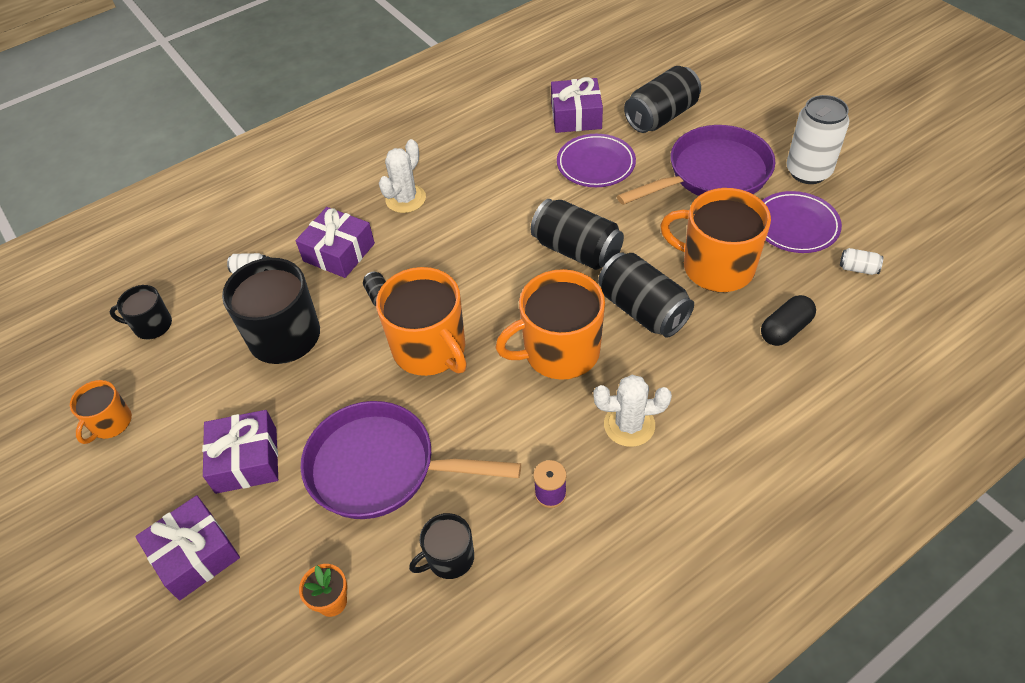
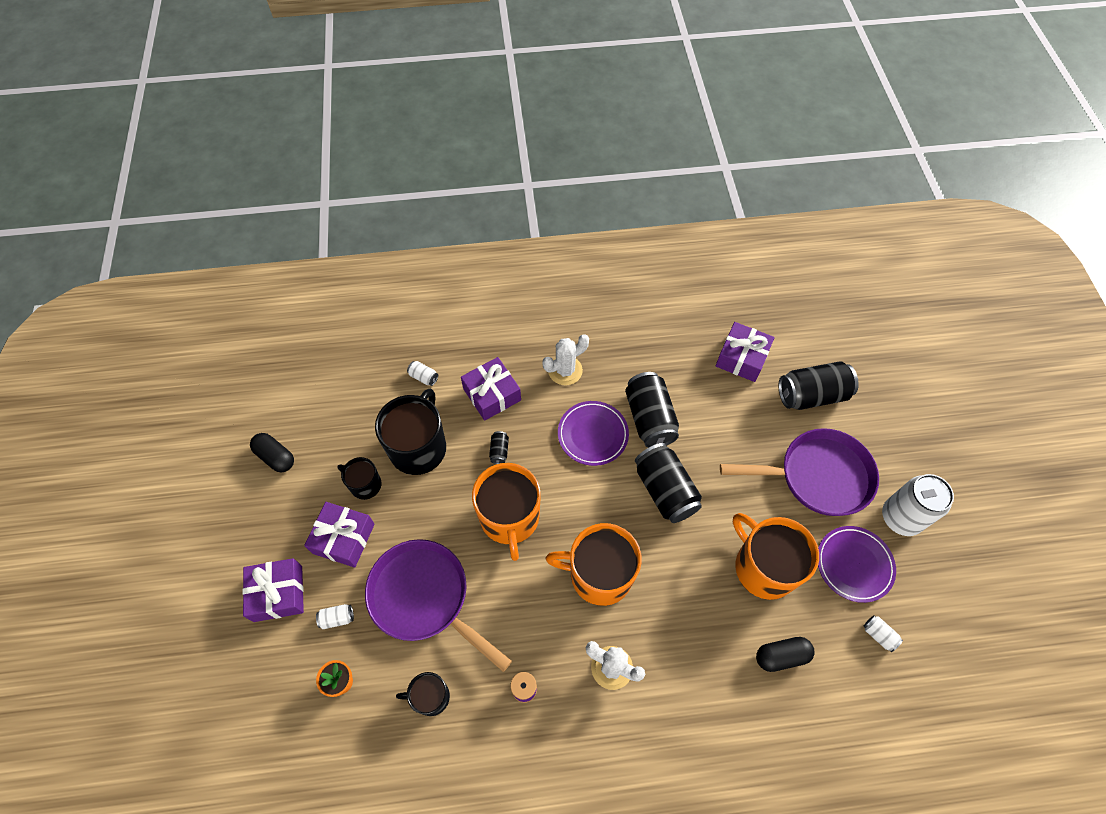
camera: 25 degrees right, 10 degrees up
(110, 423) = (275, 457): orange mug -> black capsule
(152, 325) = (337, 389): black mug -> black mug (365, 484)
(287, 541) = (337, 618): none -> white can
(596, 164) = (729, 415): purple plate -> purple plate (592, 435)
(643, 310) = (682, 574): black can -> black can (649, 418)

